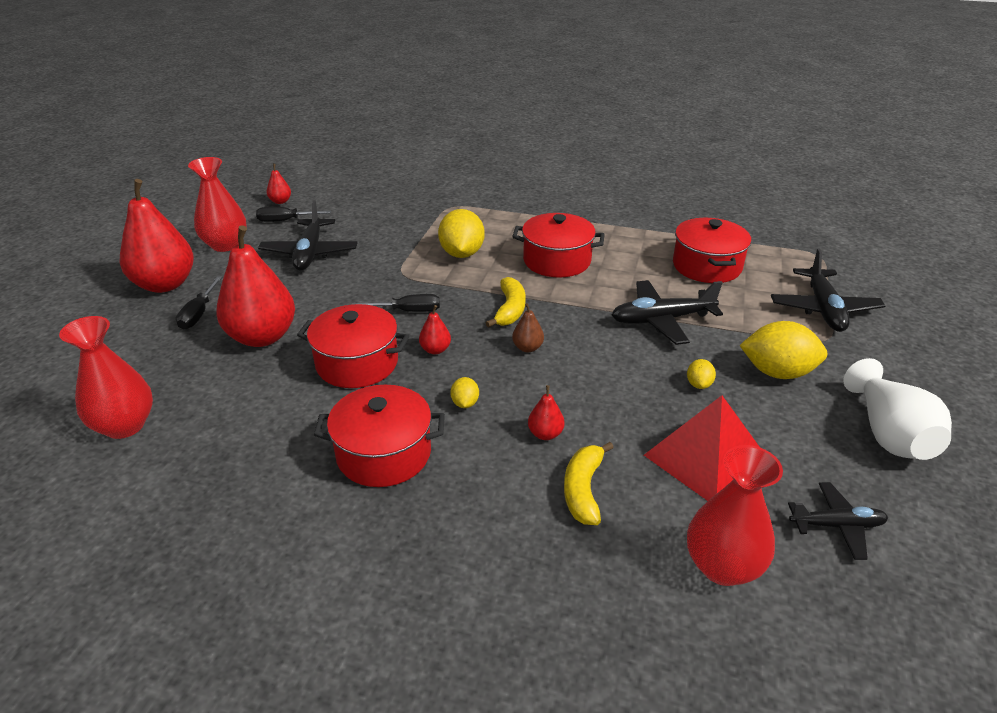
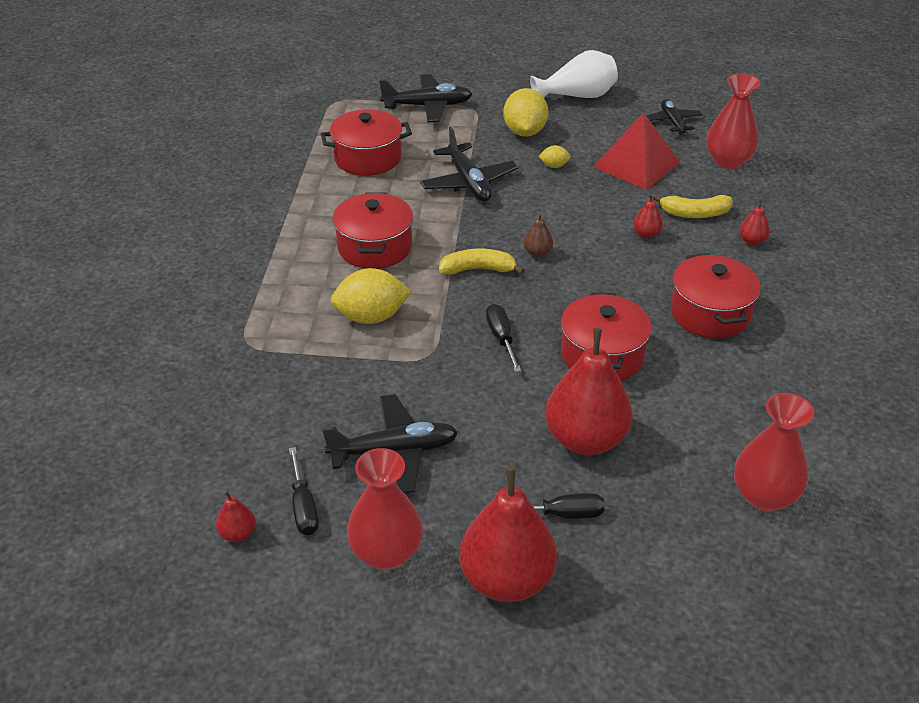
camera: 100 degrees left, 5 degrees up
(435, 350) = (561, 308): red pear -> red pear (752, 241)
(465, 403) = (629, 279): yellow lemon -> none

